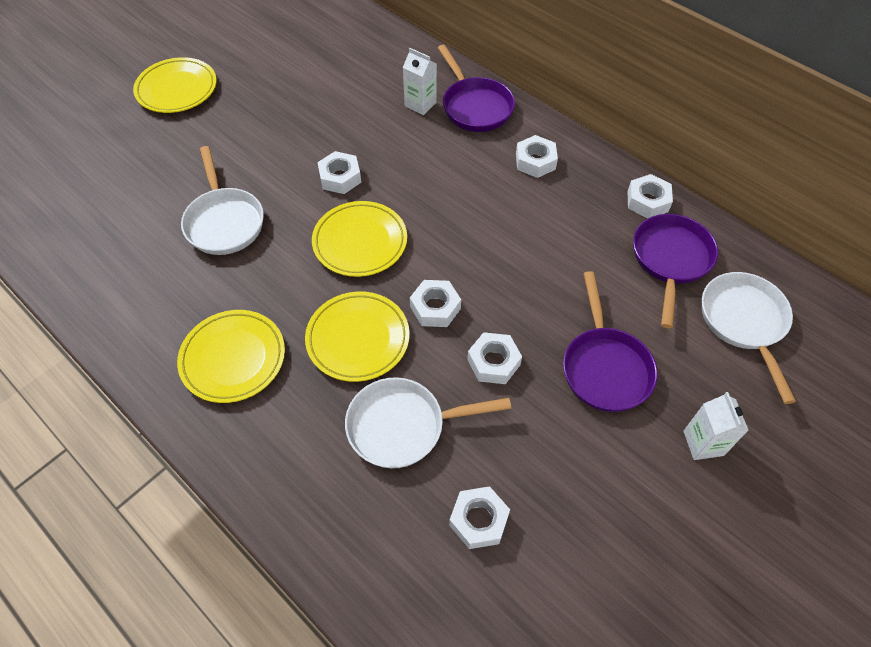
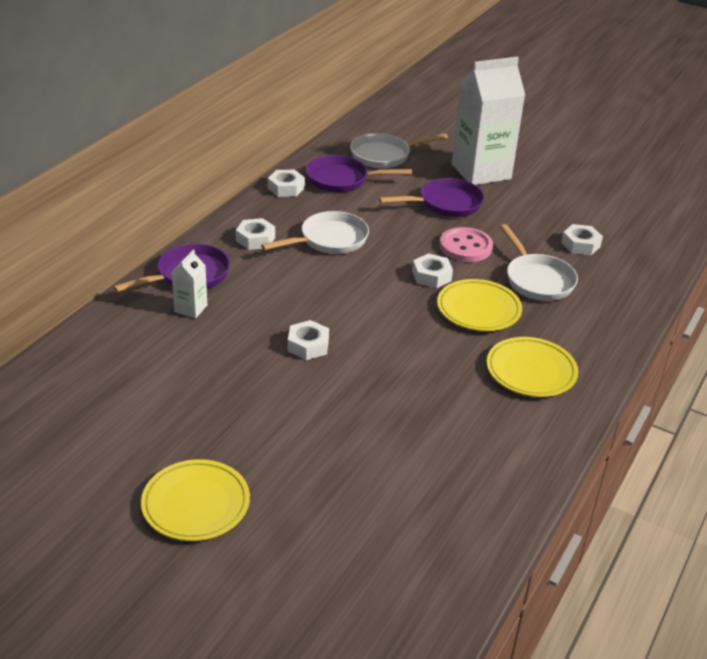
camera: 105 degrees left, 20 degrees down
(224, 222) = (391, 411): white pan -> white pan (329, 240)
(360, 242) = (382, 322): yellow plate -> none
(493, 362) = (465, 247): white nut -> pink button
(703, 443) = (481, 171): white carton -> white carton, size x2.29

